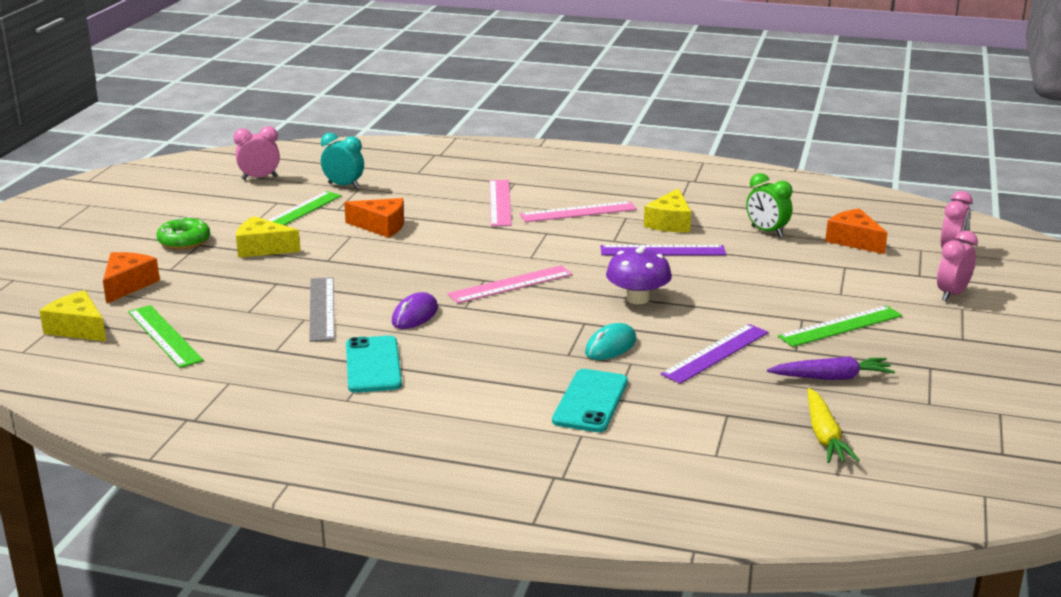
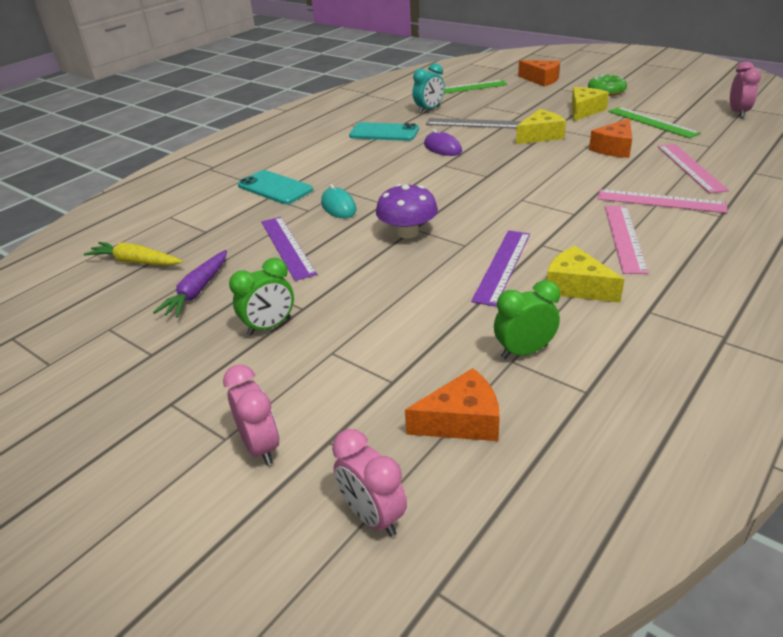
camera: 115 degrees right, 10 degrees up
(78, 328) = (489, 72): yellow cheese -> yellow cheese (540, 136)
(344, 186) = (716, 140): turquoise clock -> turquoise clock (429, 110)
(511, 284) = (471, 184): pink ruler -> pink ruler (690, 167)
(840, 326) = (269, 326): green ruler -> green clock

